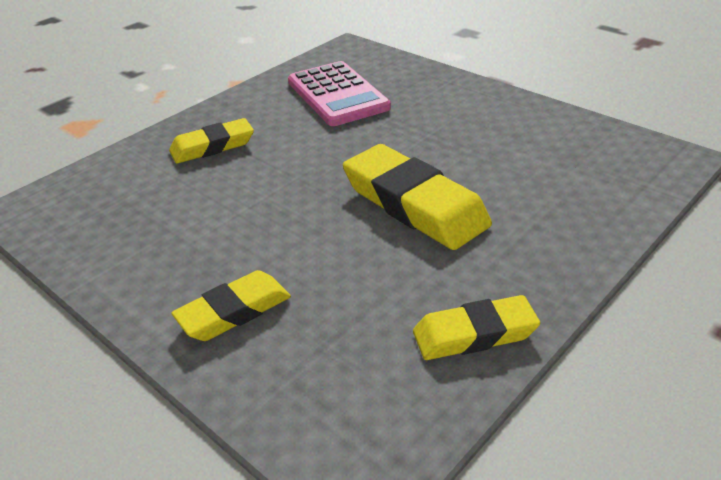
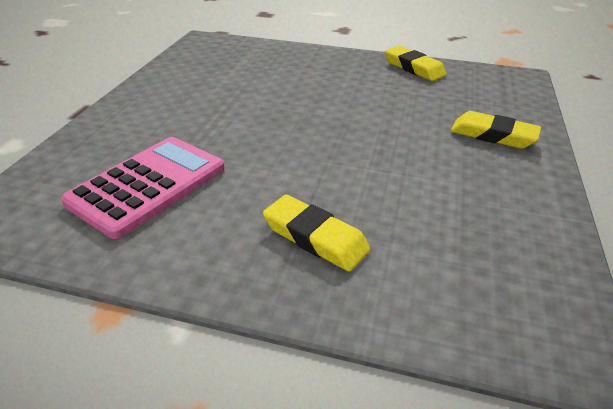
camera: 120 degrees left, 0 degrees up
(414, 204) = (320, 102): yellow eraser -> none

